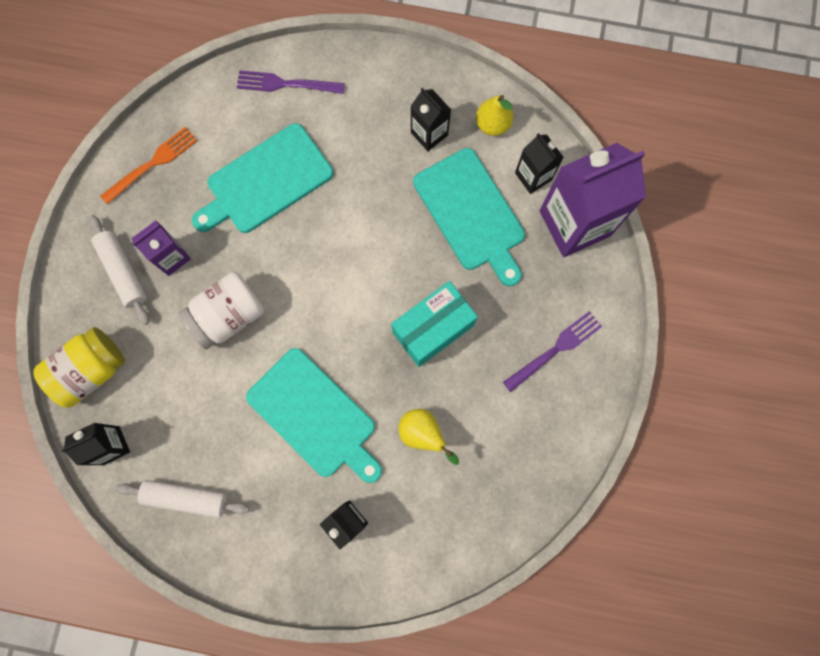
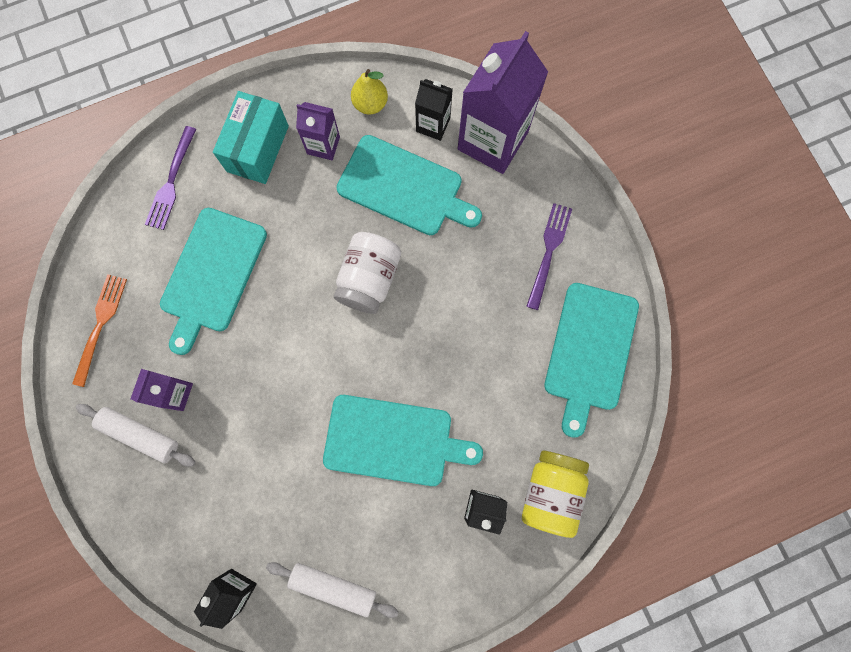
camera: 35 degrees left, 0 degrees up
(91, 370) = (171, 539): yellow jar -> yellow jar (551, 492)
(186, 498) = (333, 587): white rolling pin -> white rolling pin turned 45 degrees clockwise
(228, 315) = (260, 408): white jar -> white jar (369, 279)
(286, 84) = (171, 181): purple fork -> purple fork turned 45 degrees counterclockwise
(423, 434) = (492, 393): yellow pear -> none
(429, 134) = (323, 145): black carton -> purple carton
(433, 329) = (439, 302): turquoise box -> turquoise box (257, 148)
(530, 457) = (590, 351): none -> turquoise cutting board

